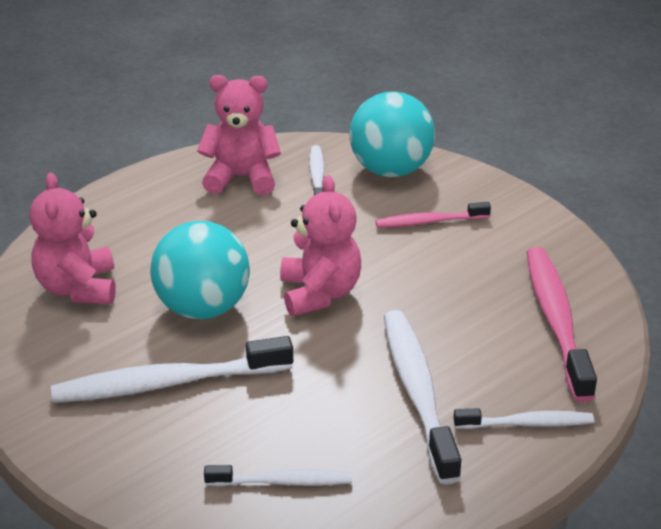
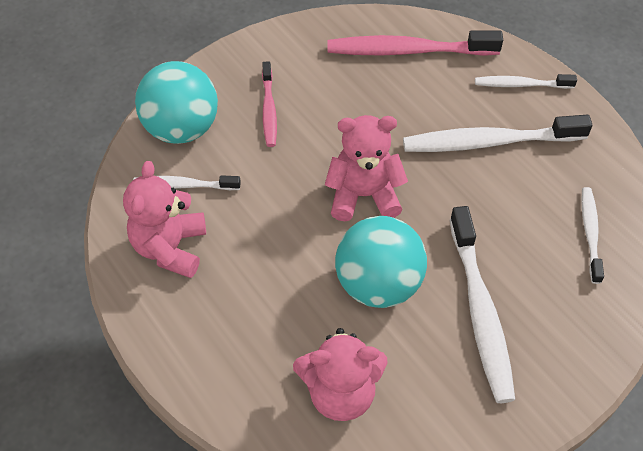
camera: 85 degrees left, 20 degrees up
(527, 424) = (521, 84): white toothbrush -> white toothbrush turned 90 degrees counterclockwise

